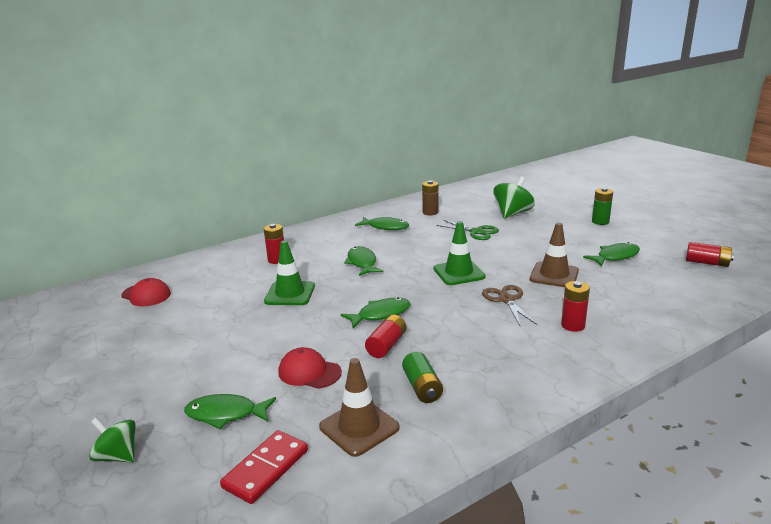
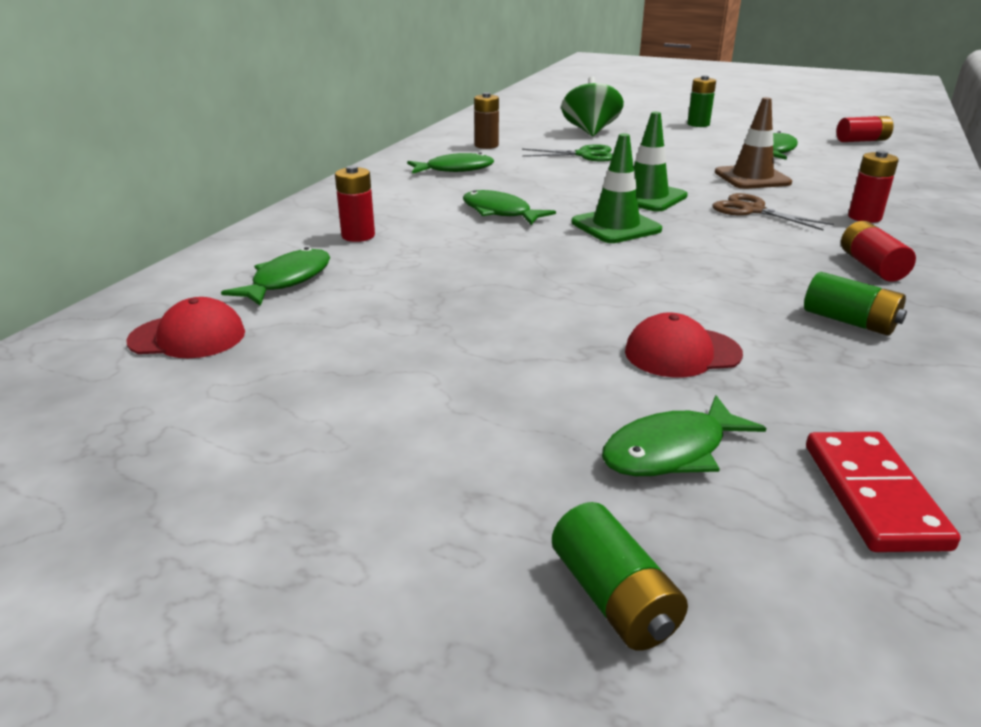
camera: 35 degrees left, 5 degrees up
(117, 456) = (614, 598): green spinning top -> green battery
(290, 294) = (462, 270): green traffic cone -> green traffic cone (616, 226)
(359, 427) = (874, 392): brown traffic cone -> none
(380, 314) = (640, 261): green fish -> green fish (288, 280)
(386, 345) = (716, 291): red battery -> red battery (871, 266)

